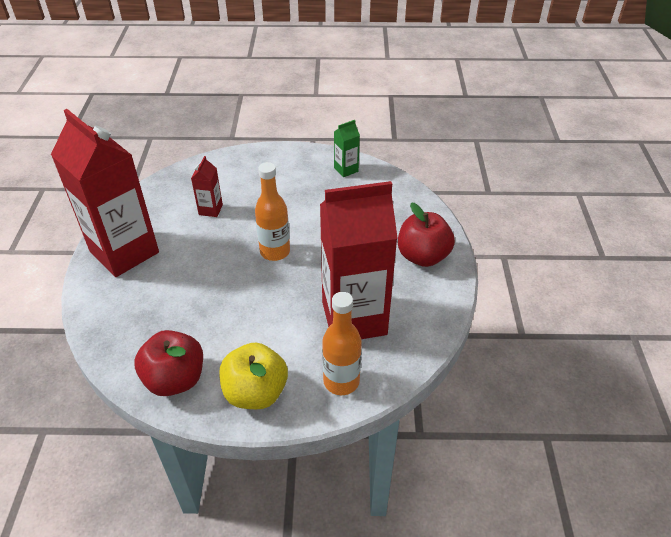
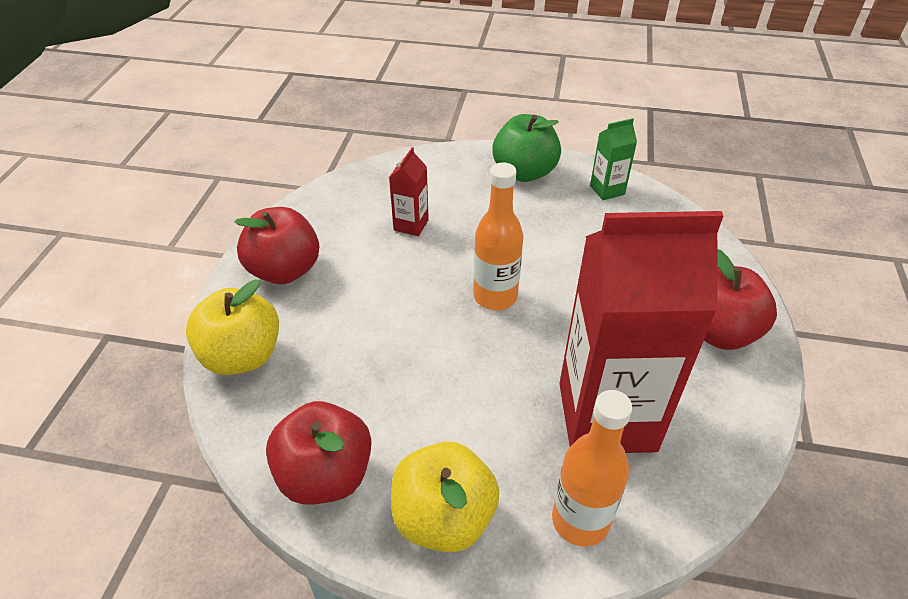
camera: 10 degrees right, 0 degrees up
(104, 313) = (242, 356): none -> yellow apple
(124, 252) = (284, 270): red carton -> red apple
(287, 163) = (524, 172): none -> green apple

